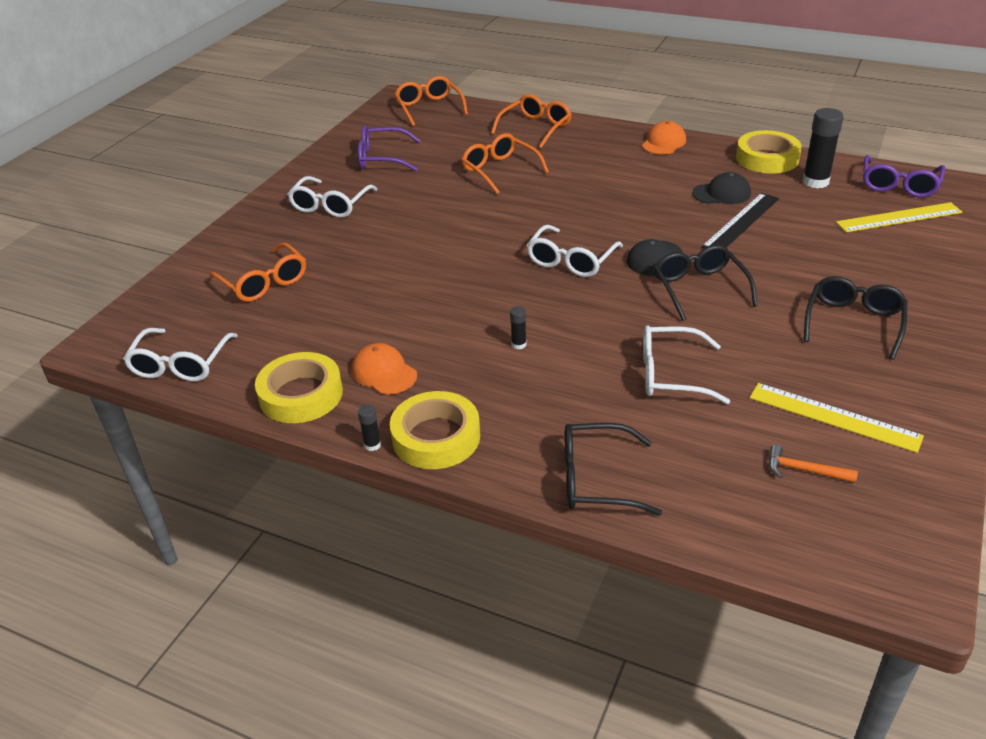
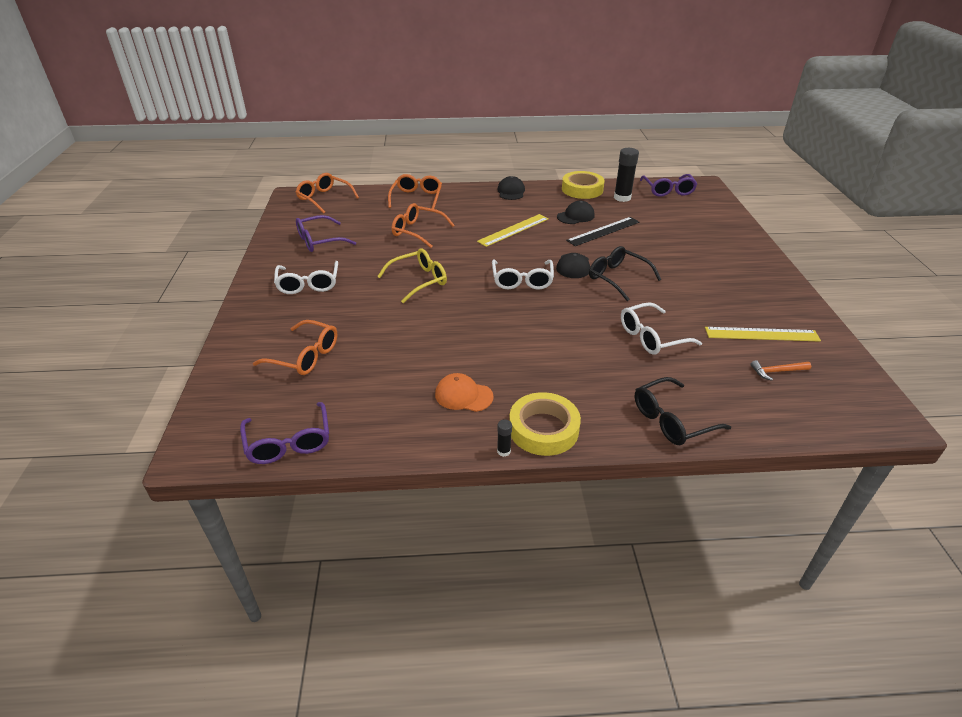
camera: 30 degrees left, 0 degrees up
(180, 364) = (289, 442): white glasses -> purple glasses
(301, 394) = (414, 432): yellow tape -> none
(449, 230) = (419, 281): none -> yellow glasses
(518, 344) = (540, 346): black glue stick -> none
(663, 142) = (511, 191): orange cap -> black cap
(741, 222) = (603, 231): black ruler -> black ruler turned 45 degrees clockwise
(853, 323) = (719, 276): black glasses -> none
(899, 217) = (685, 209): yellow ruler -> yellow ruler (513, 230)

